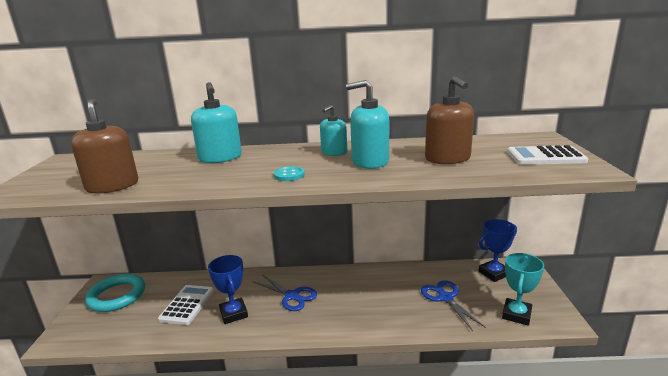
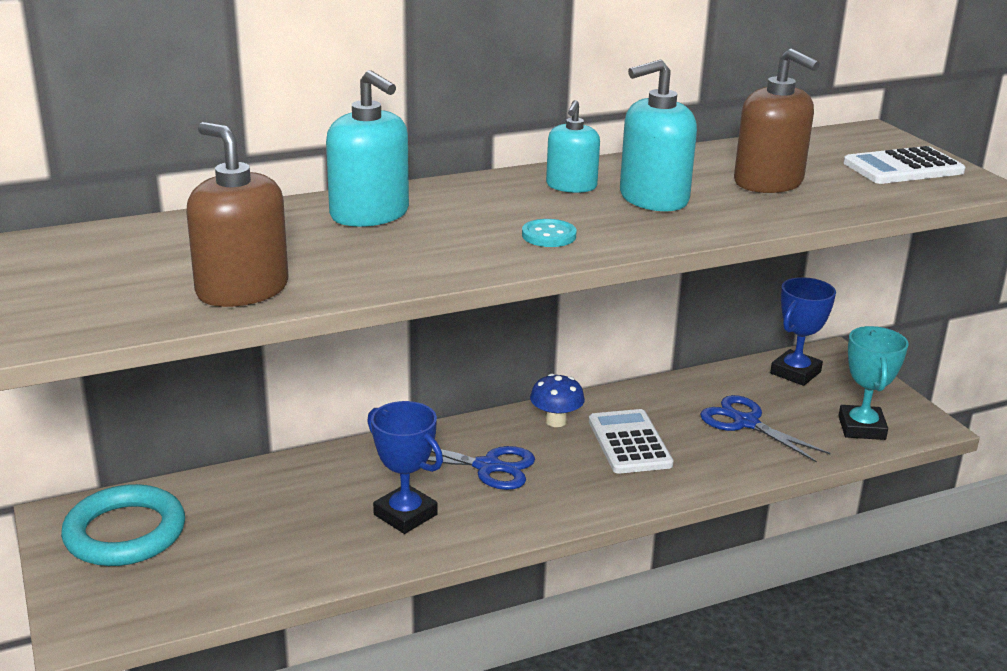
camera: 25 degrees left, 5 degrees up
(187, 305) = (298, 519): white calculator -> white calculator (629, 443)
(343, 278) = (556, 421): none -> blue mushroom

